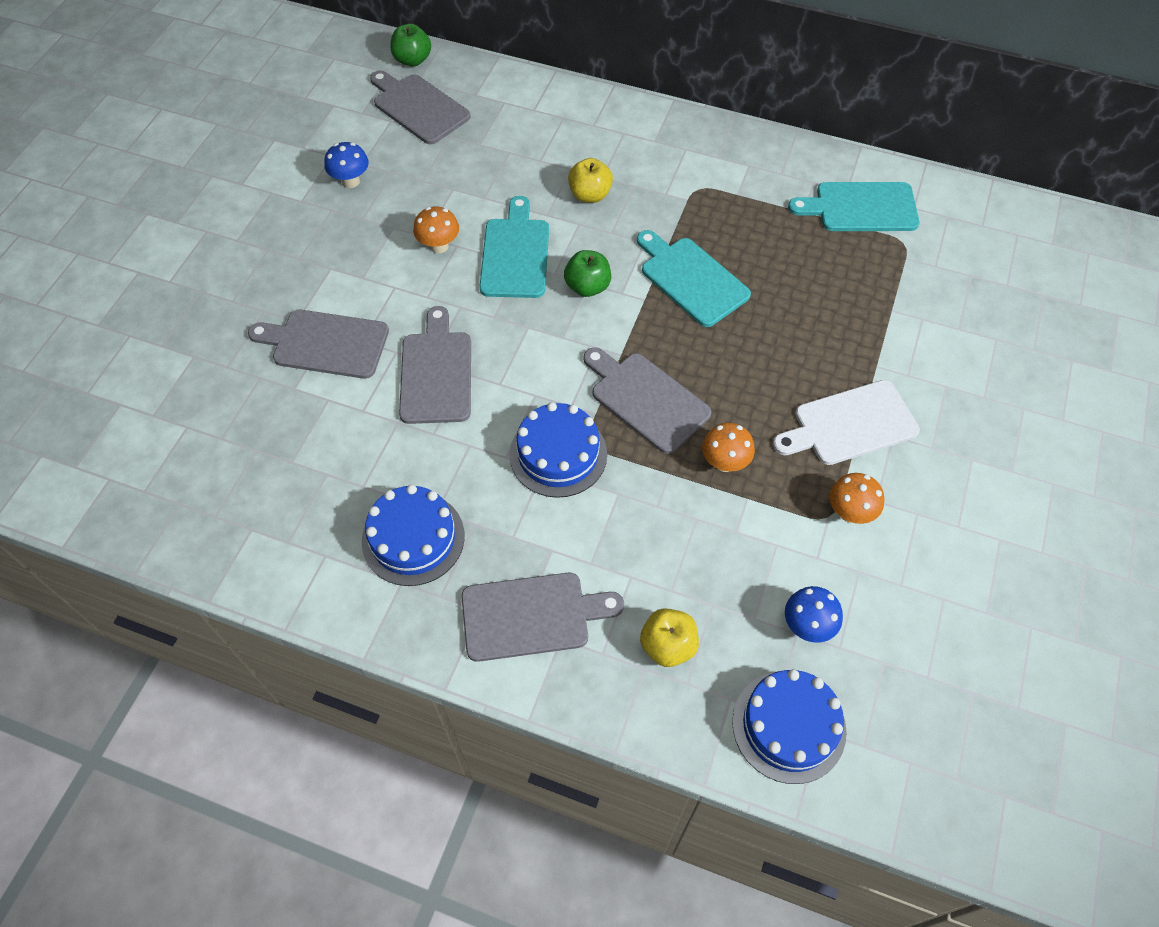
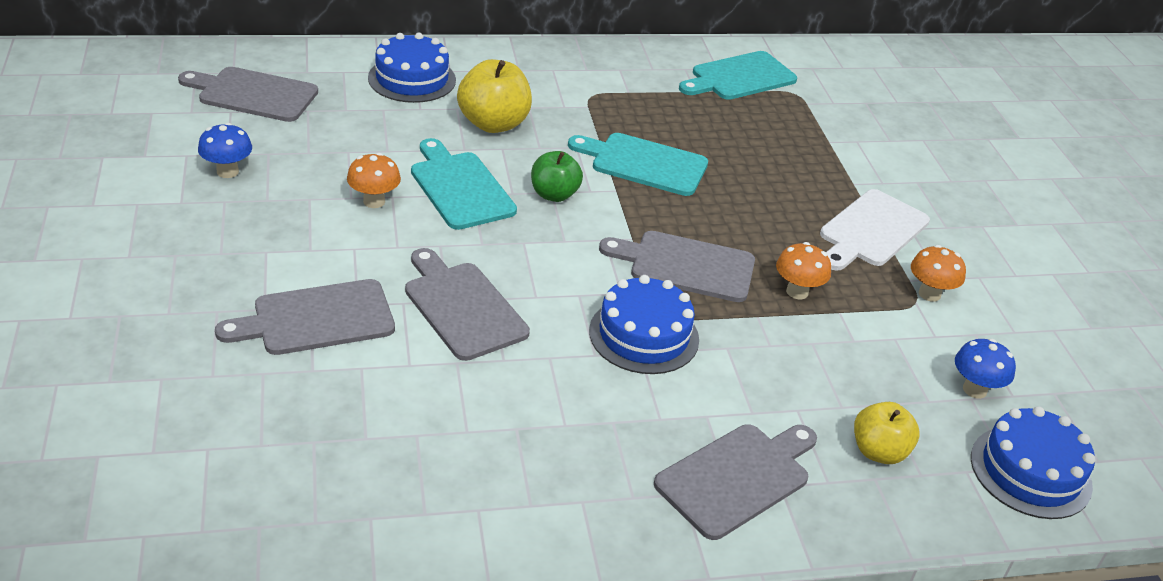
camera: 35 degrees left, 20 degrees down
(412, 60) = (214, 57): green apple -> none
(413, 538) = (561, 457): blue cake -> blue cake (412, 79)
(590, 195) = (493, 124): yellow apple -> yellow apple, size x1.53

